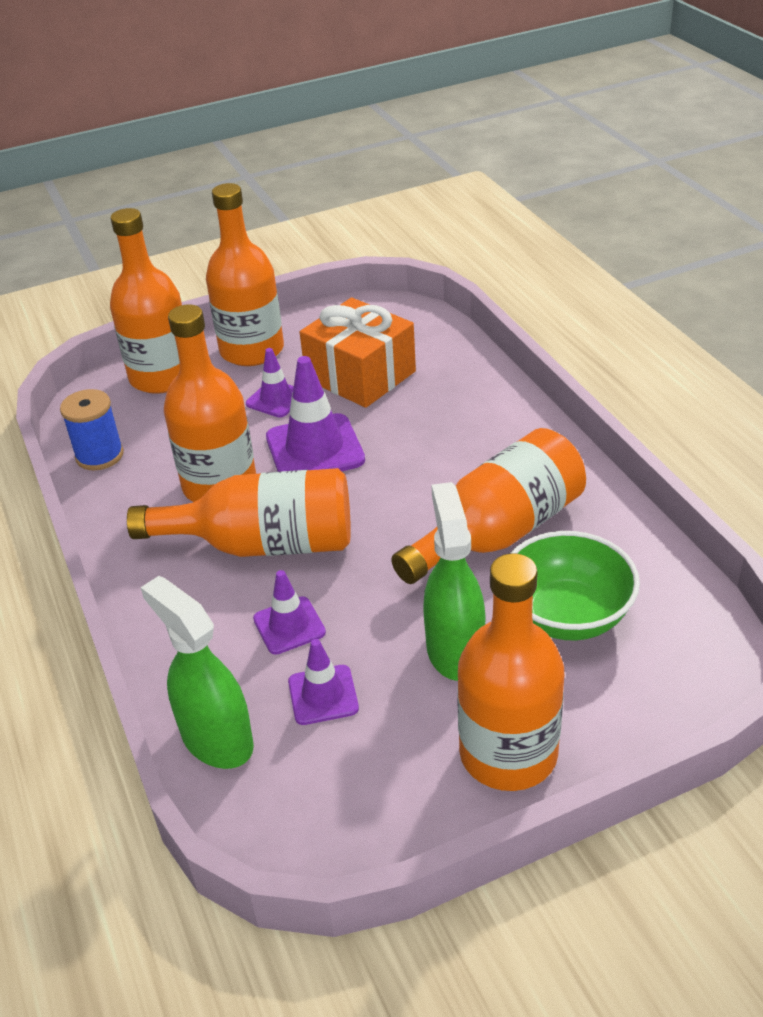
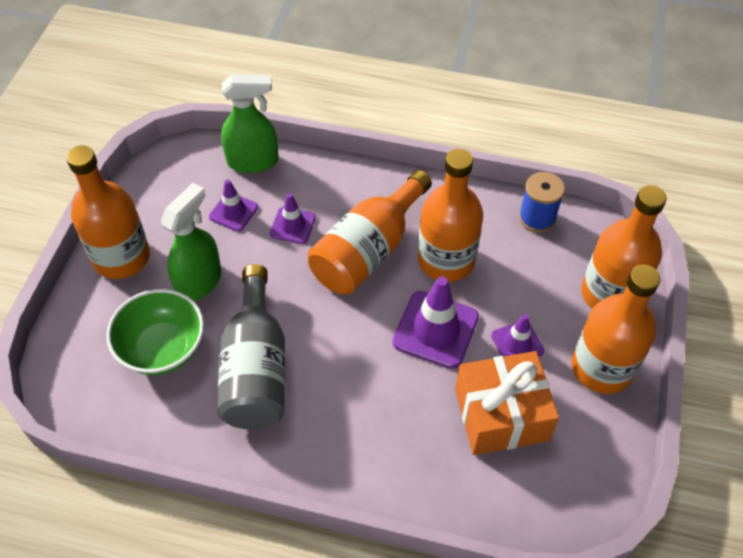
camera: 125 degrees right, 15 degrees up
(454, 650) = (199, 281): green spray bottle -> green spray bottle turned 90 degrees counterclockwise
(499, 532) = (256, 369): orange bottle -> grey bottle

